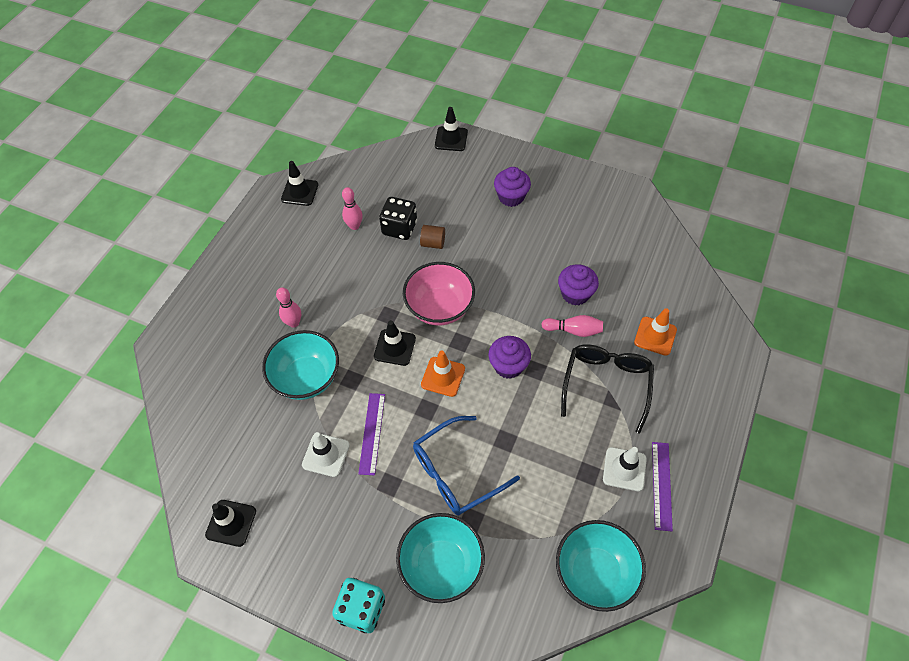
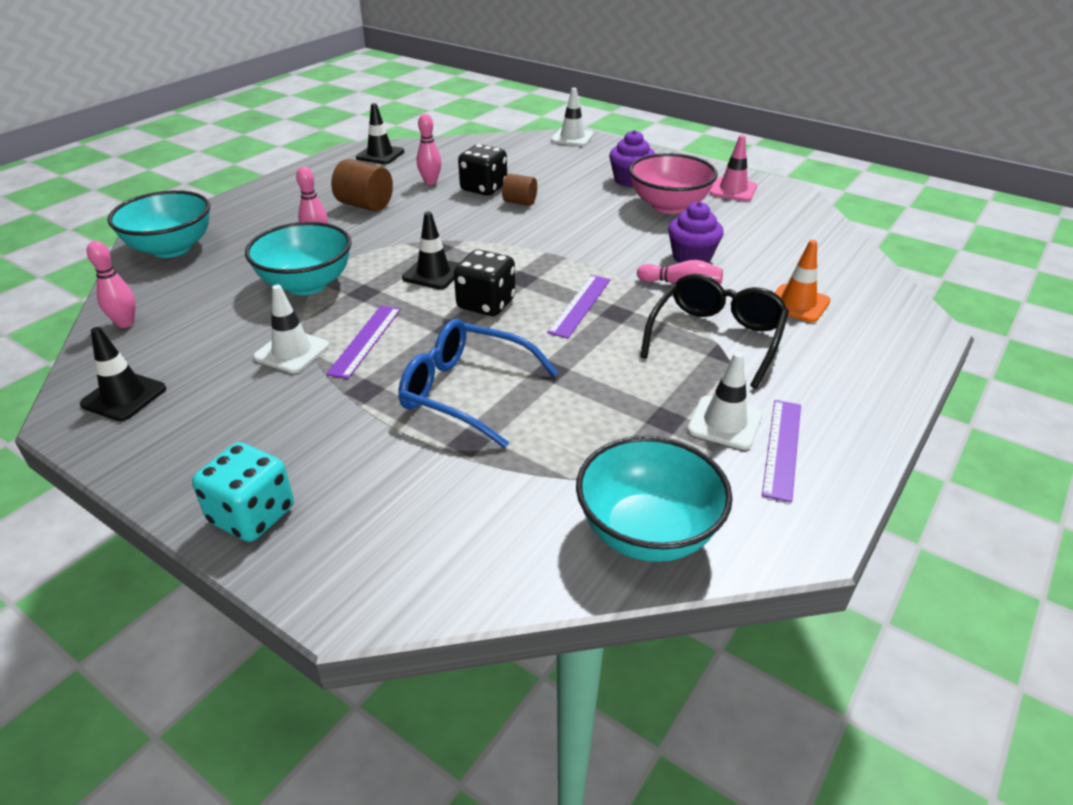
camera: 10 degrees right, 20 degrees down
(193, 447) = (125, 323): none -> pink bowling pin
(313, 268) = (365, 205): none -> brown cylinder
(439, 308) = (506, 249): pink bowl -> pink bowl (669, 206)
(441, 565) = (400, 485): turquoise bowl -> turquoise bowl (171, 248)
(443, 376) = (486, 304): orange traffic cone -> black dice
(451, 139) = (572, 137): black traffic cone -> white traffic cone
(456, 472) = (466, 392): blue glasses -> blue glasses turned 45 degrees clockwise
(508, 366) = (580, 305): purple cupcake -> purple ruler
(591, 197) = (733, 190): none -> pink traffic cone

